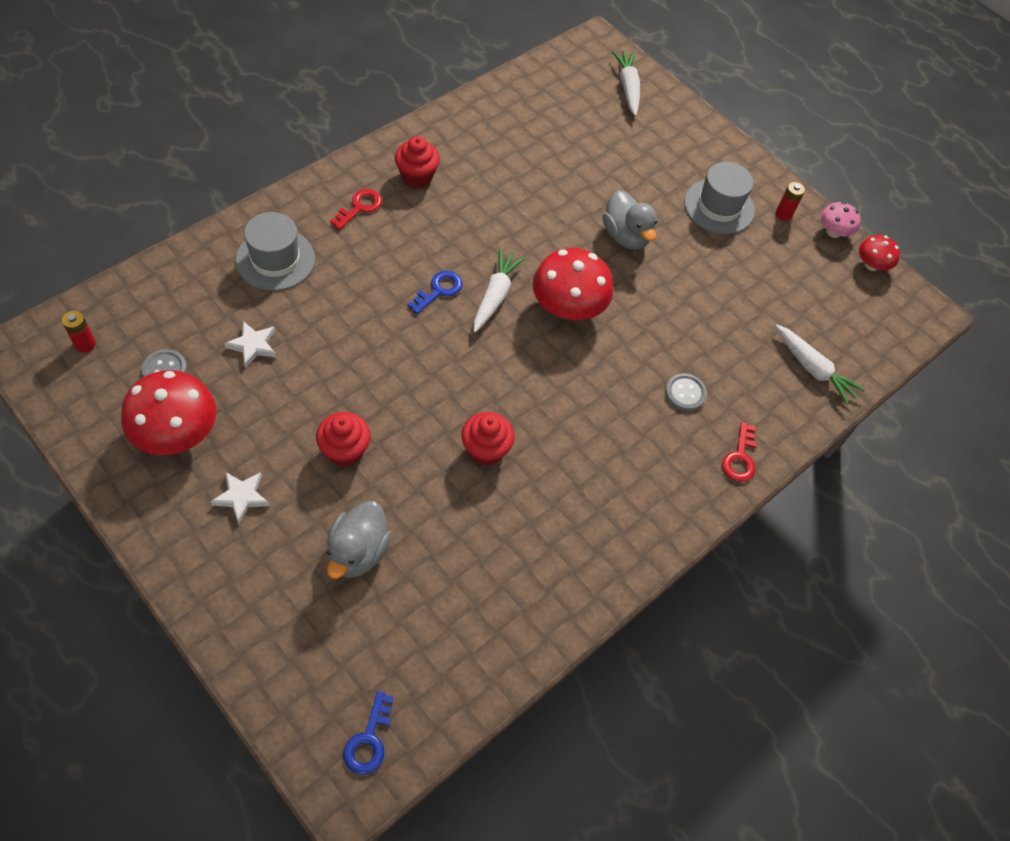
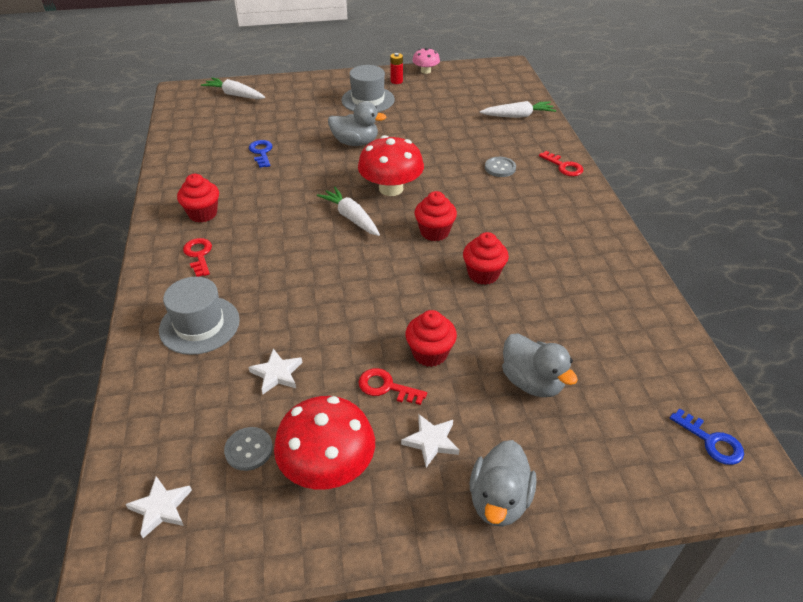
camera: 50 degrees left, 15 degrees down
(85, 344) = (161, 508): red battery -> white star
(206, 575) = (499, 500): none -> grey duck
(284, 434) = (386, 387): none -> red key
(438, 290) = (320, 243): blue key -> blue key (261, 152)
(523, 378) = (434, 232): none -> red cupcake
(871, 265) = (460, 69): red mushroom -> none

